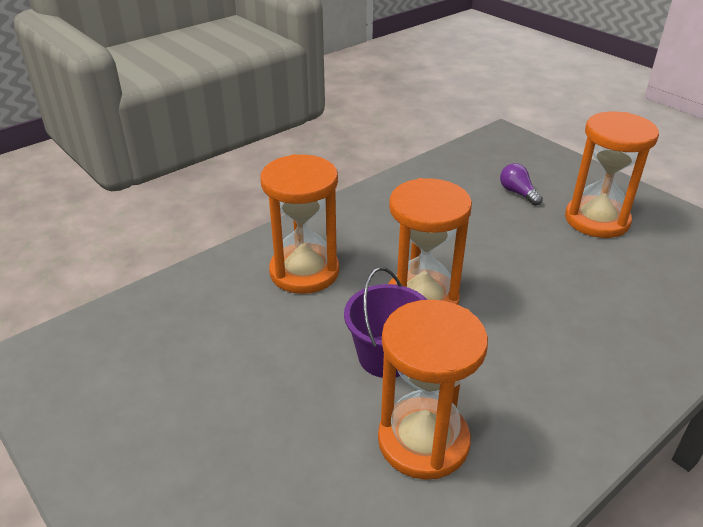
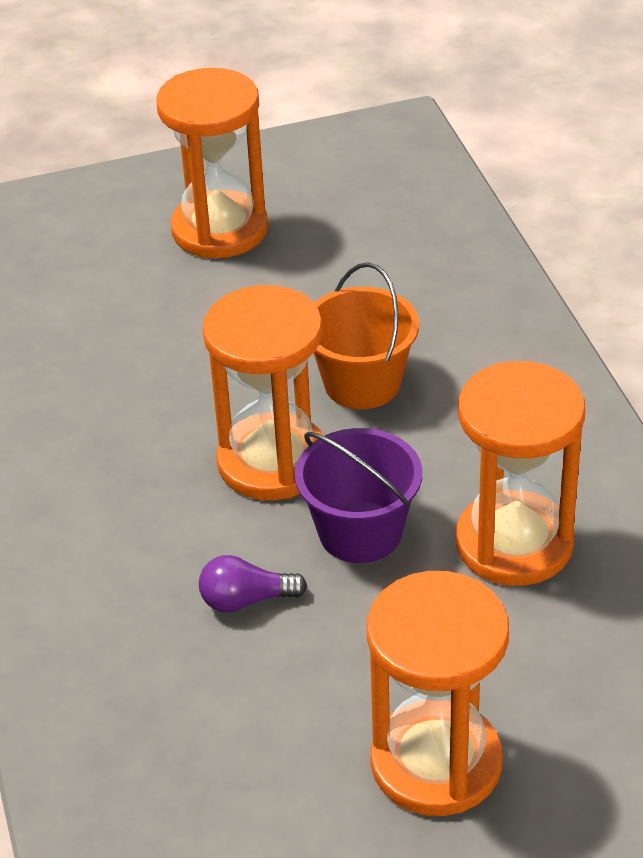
camera: 65 degrees left, 5 degrees up
(304, 272) = (128, 570): orange hourglass -> orange hourglass (436, 762)
(518, 193) = (102, 275): purple light bulb -> purple light bulb (246, 600)
(518, 318) = (362, 383): none -> orange bucket

